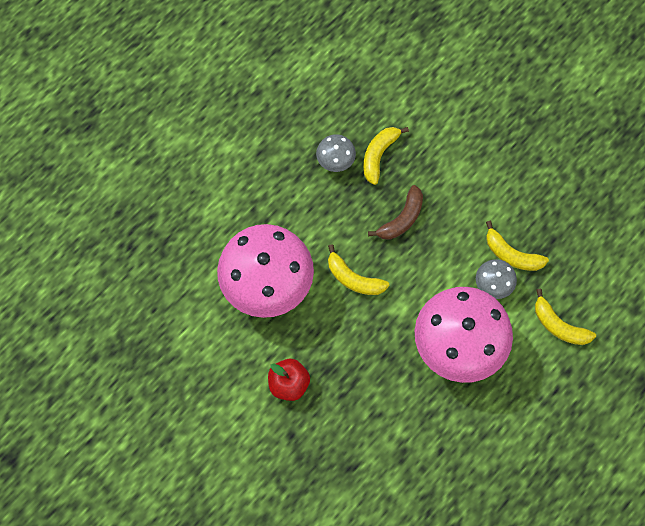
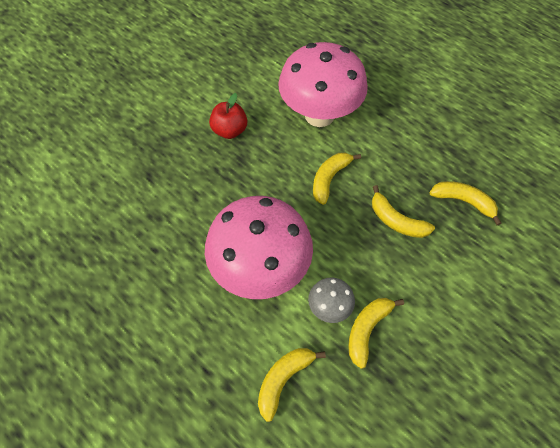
camera: 90 degrees right, 10 degrees down
(335, 161) = (449, 165): grey mushroom -> none
(402, 219) = (396, 221): brown banana -> yellow banana

